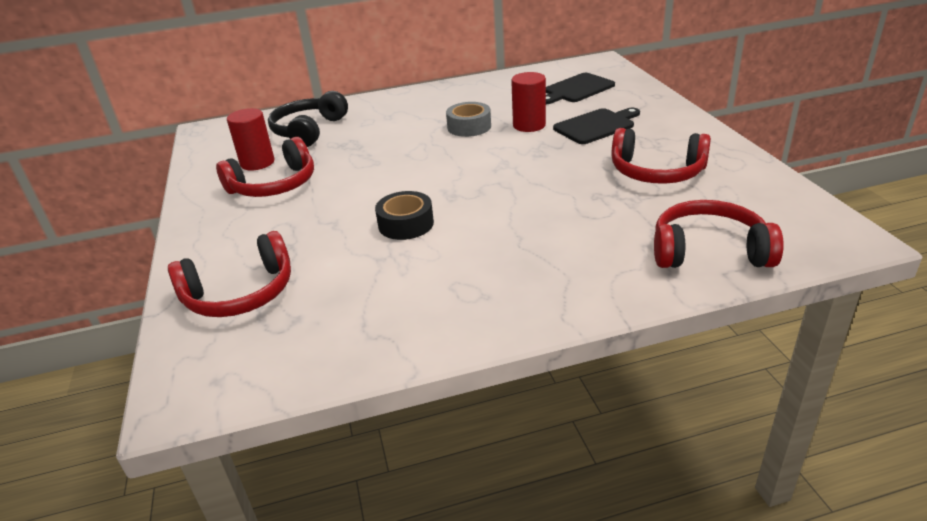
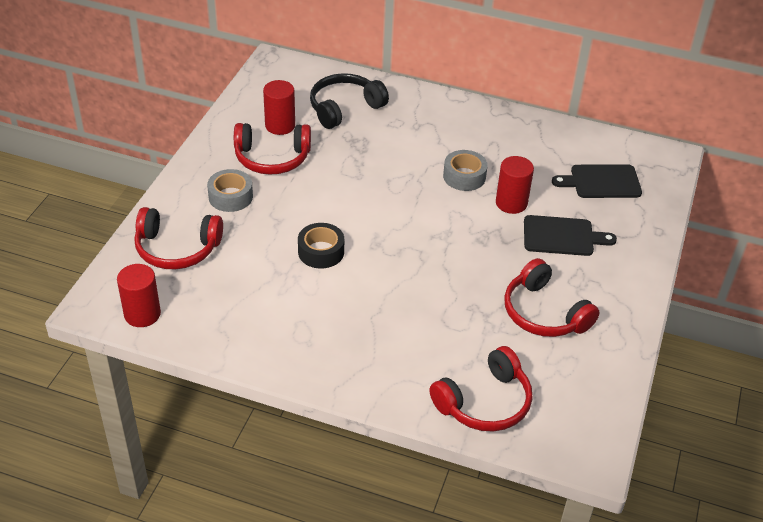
camera: 30 degrees right, 10 degrees up
(257, 372) = (142, 314): none -> red cylinder
(260, 228) = (230, 196): none -> grey tape
(709, 251) = (484, 402): red headphones -> red headphones turned 105 degrees clockwise

